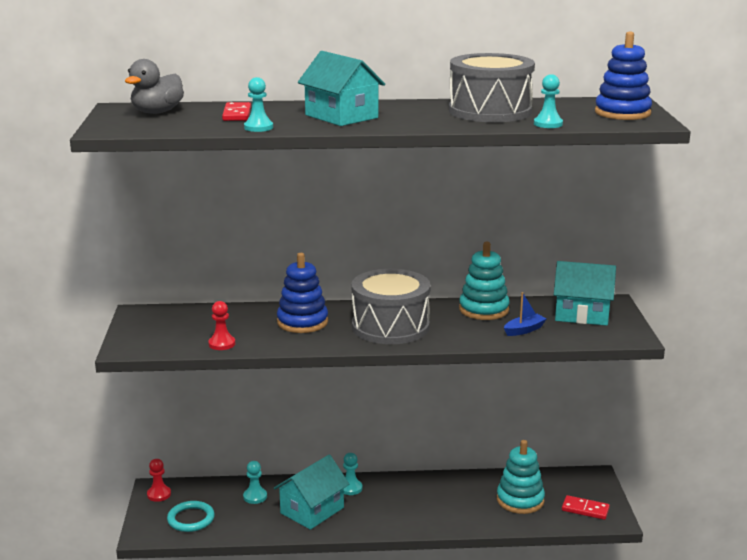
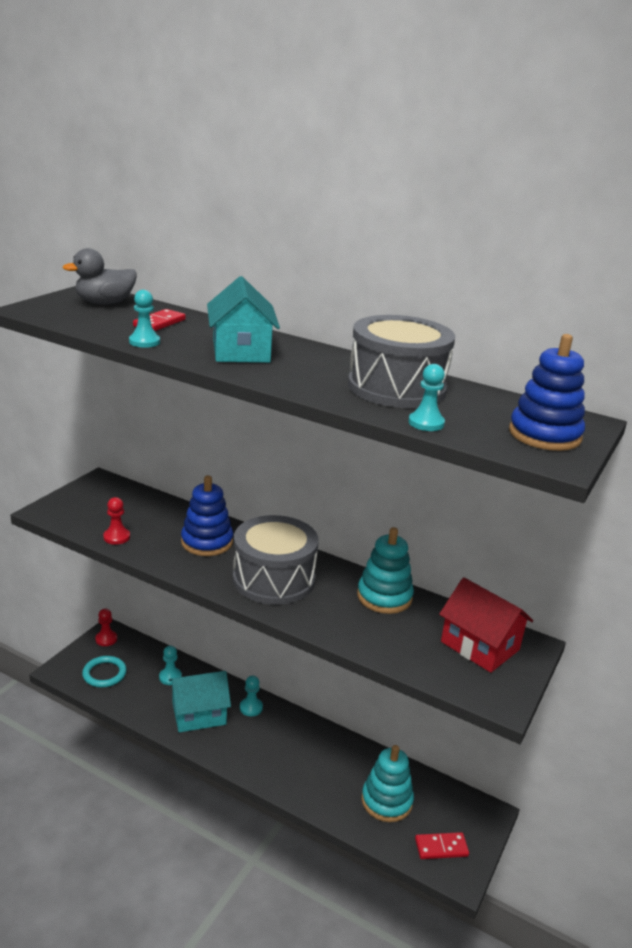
camera: 30 degrees right, 5 degrees up
(524, 330) = (394, 639): blue boat -> none
(582, 314) = (480, 646): turquoise house -> red house
(585, 509) = (441, 847): red domino -> red domino turned 60 degrees counterclockwise

